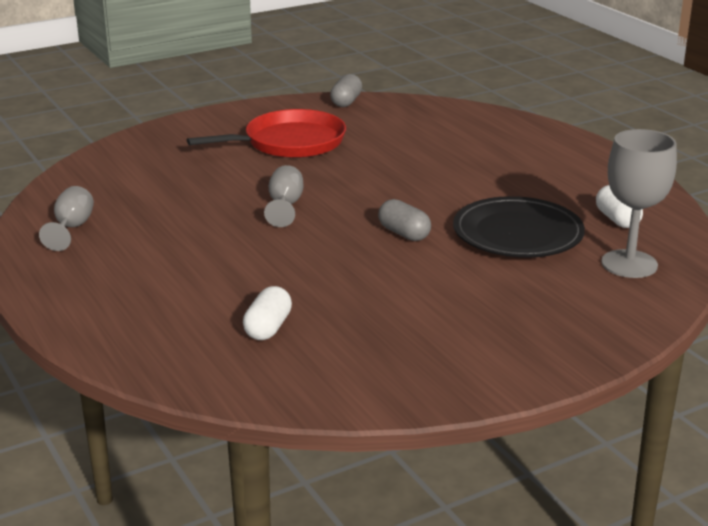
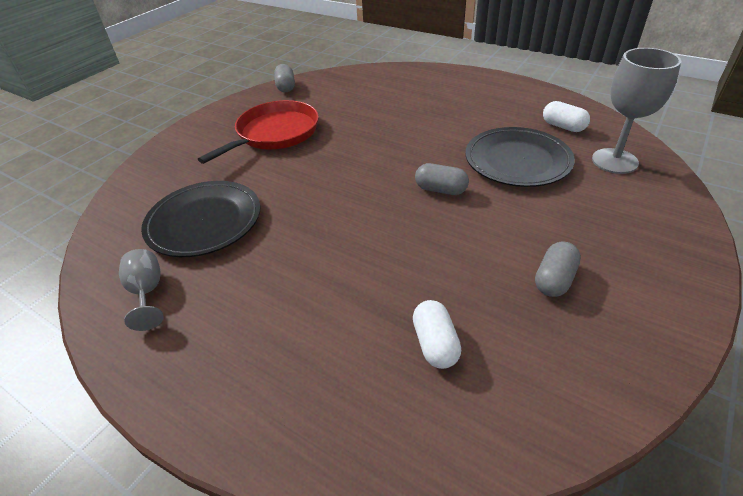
camera: 25 degrees left, 15 degrees up
(157, 195) = (204, 222): none -> black plate
(285, 206) = (325, 195): grey goblet -> none
(425, 325) = (554, 280): none -> grey capsule

